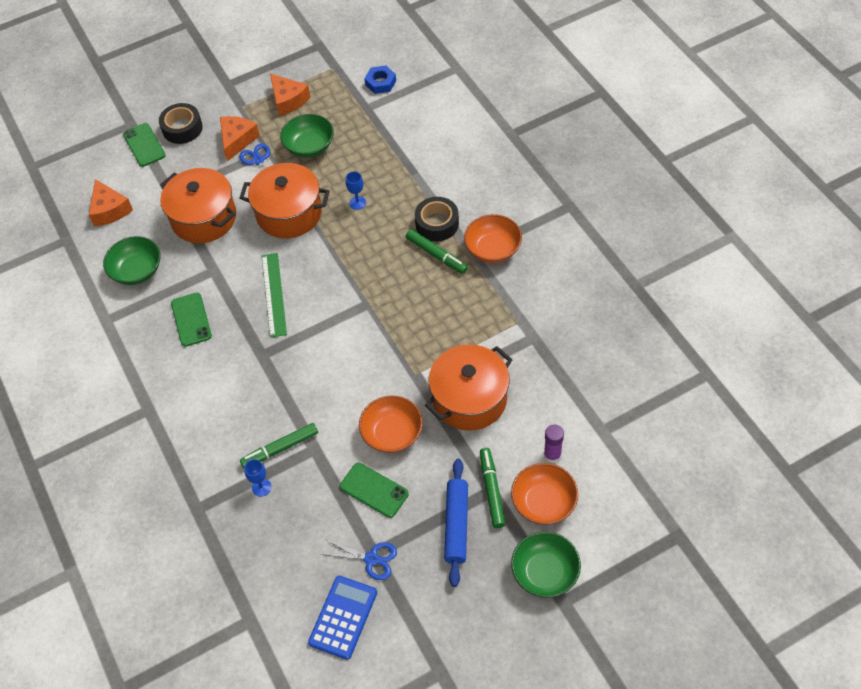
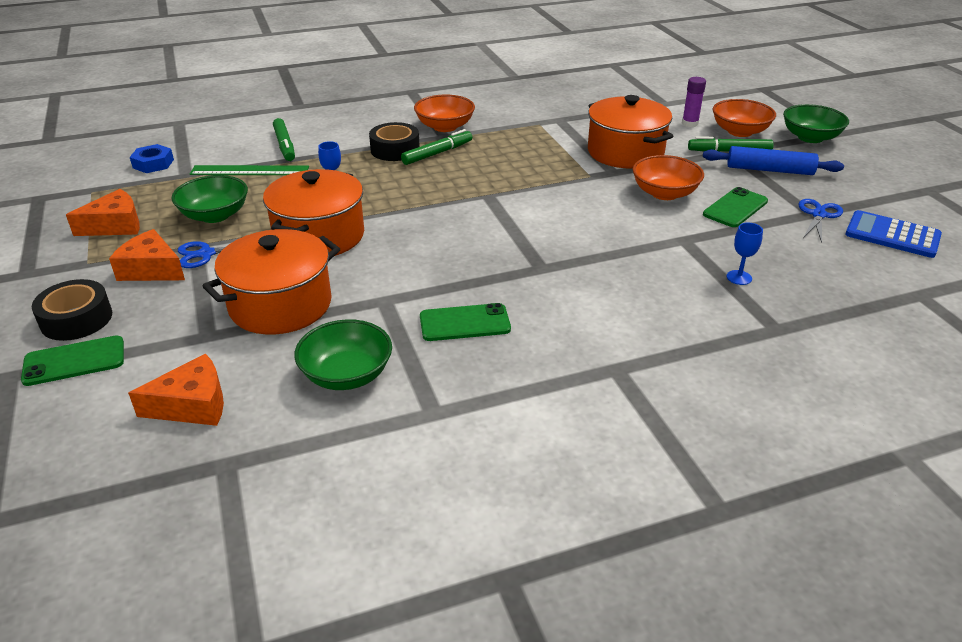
camera: 85 degrees left, 20 degrees down
(273, 294) = (448, 254): green ruler -> green ruler (249, 171)
(280, 448) = (683, 262): green marker -> green marker (284, 145)

